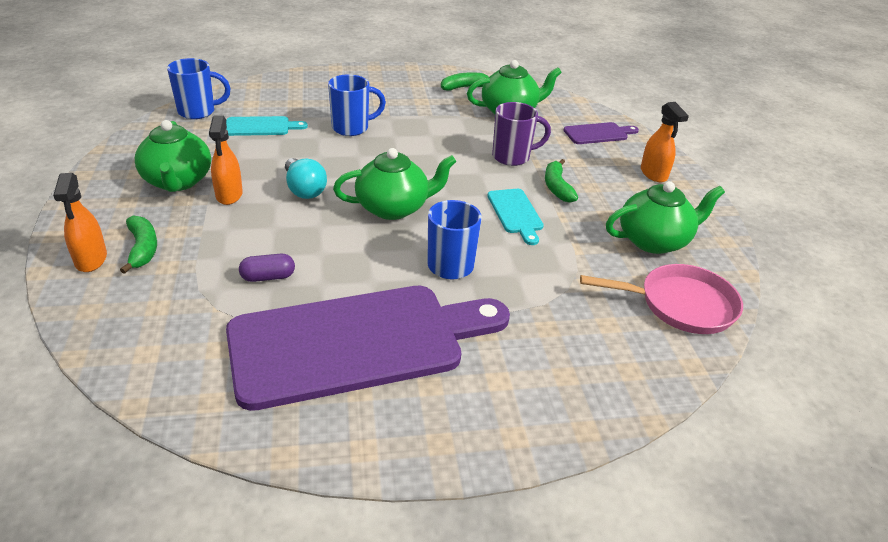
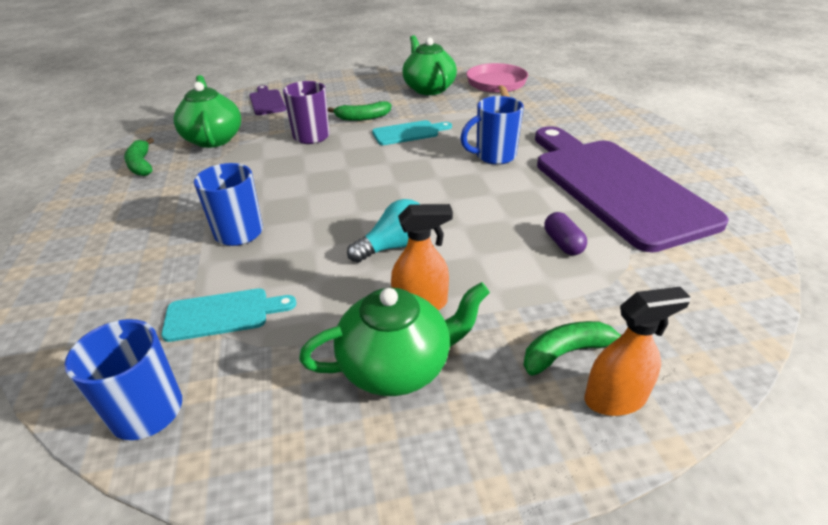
camera: 90 degrees left, 0 degrees up
(261, 127) = (222, 314): turquoise cutting board -> turquoise cutting board turned 90 degrees clockwise
(394, 208) = (416, 187): green teapot -> none
(653, 174) = (336, 85): orange spray bottle -> none

